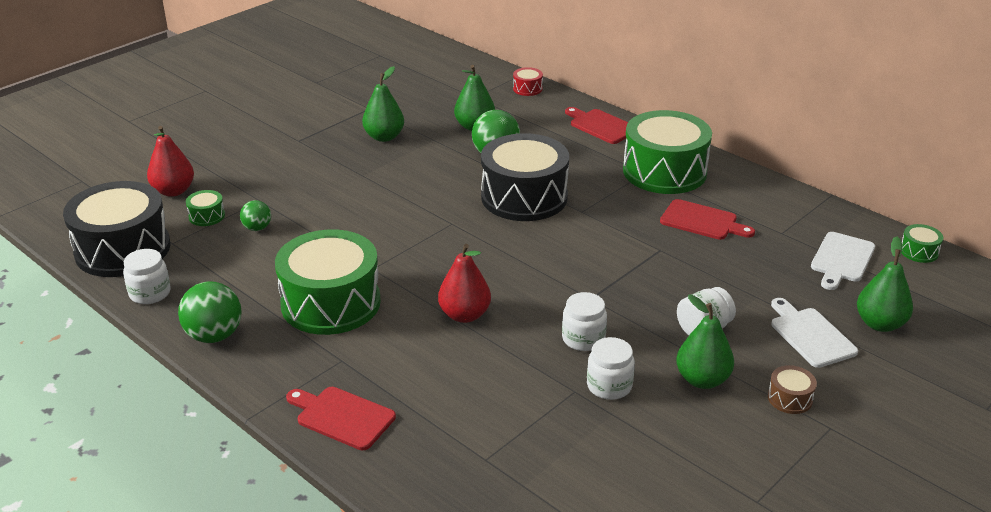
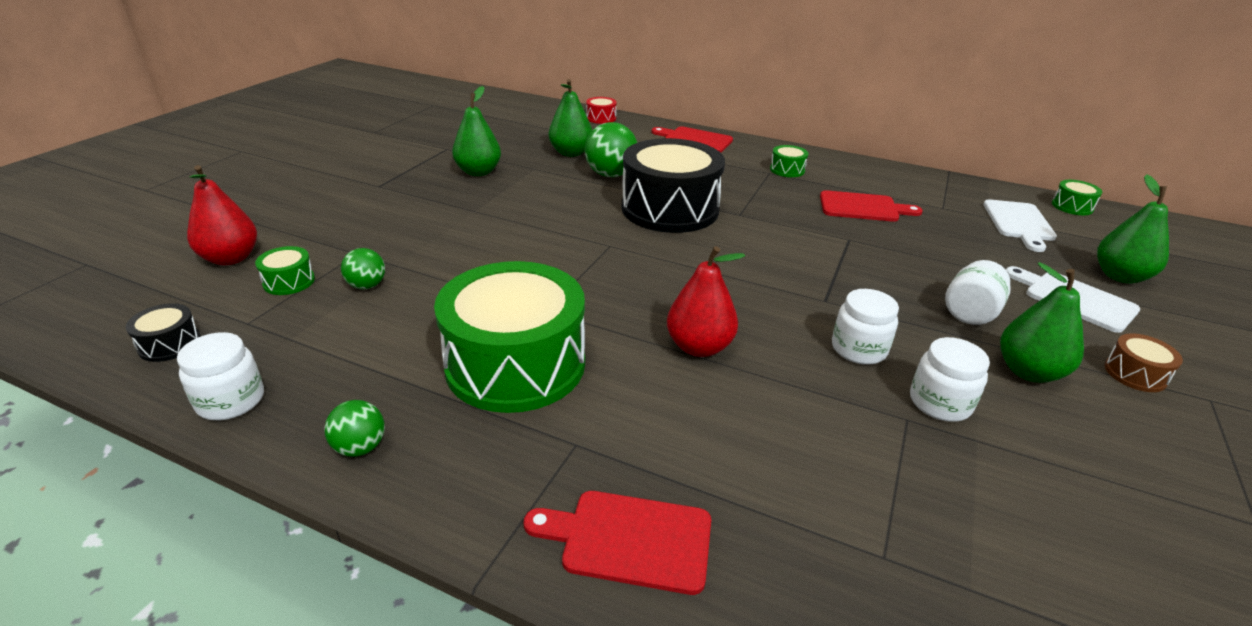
camera: 20 degrees left, 0 degrees up
(123, 249) = (169, 344): black drum -> black drum, size x0.40
(214, 336) = (360, 447): green ball -> green ball, size x0.58
(664, 171) = (787, 170): green drum -> green drum, size x0.40

